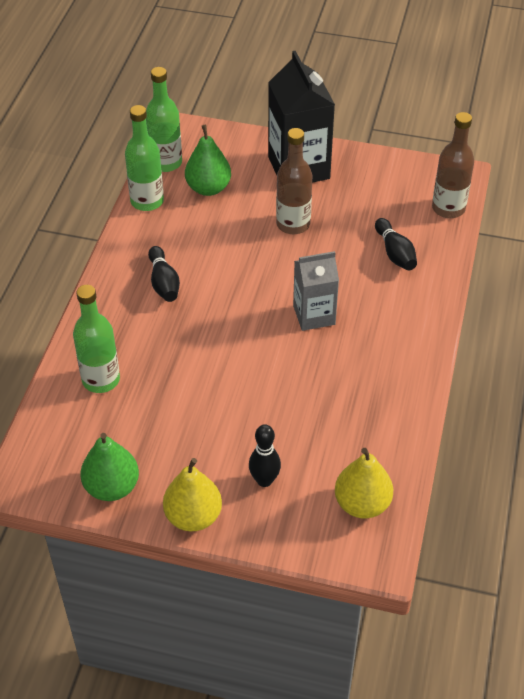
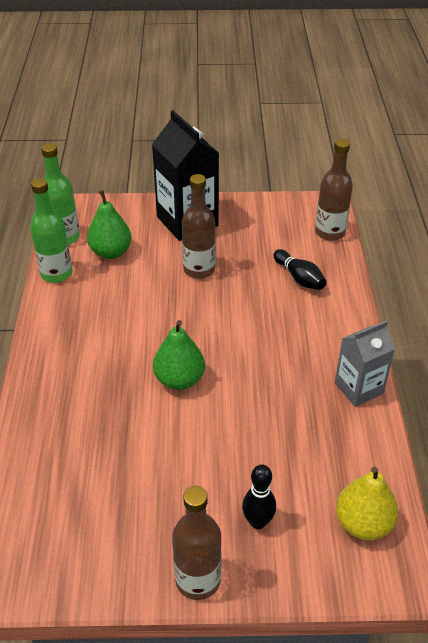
camera: 15 degrees left, 5 degrees down
(101, 380) = (57, 453): green bottle -> none
(112, 487) = (101, 568): green pear -> green pear (179, 379)
(163, 283) = (94, 345): black bowling pin -> none
(193, 516) = (198, 580): yellow pear -> brown bottle
(314, 315) = (247, 347): grey carton -> grey carton (358, 388)

